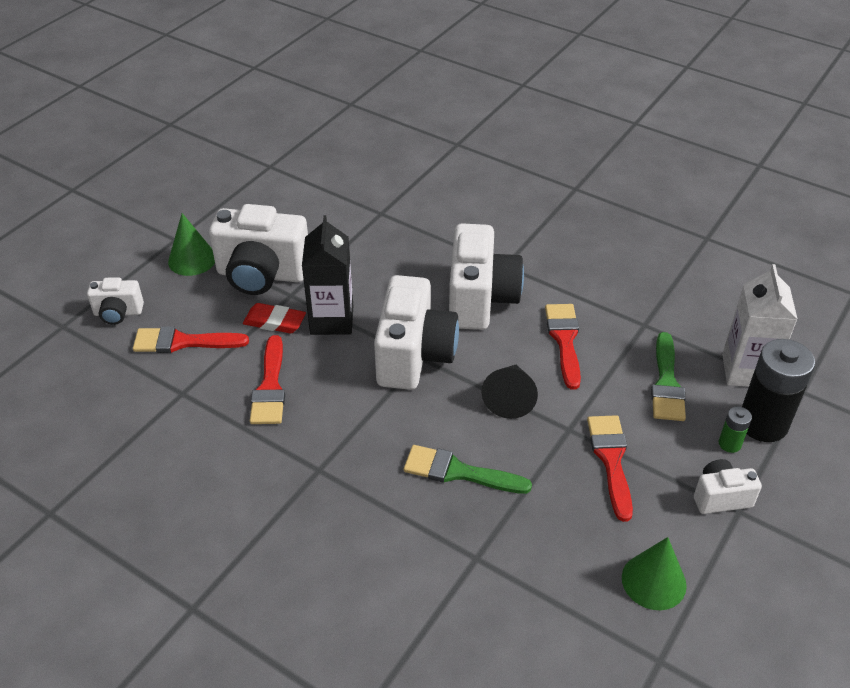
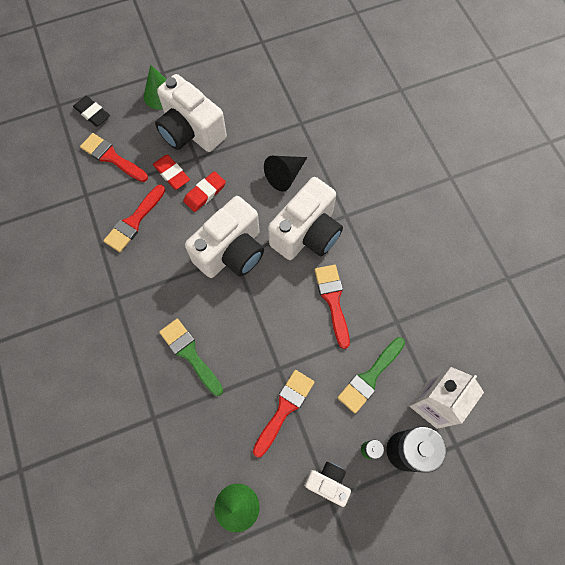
camera: 35 degrees right, 25 degrees up
(118, 313) = (92, 113): white camera -> black eraser
(332, 320) = (205, 193): black carton -> red eraser
(510, 398) = (262, 322): black cone -> black cone (285, 176)
(564, 340) = (333, 300): red brush -> red brush turned 45 degrees counterclockwise

